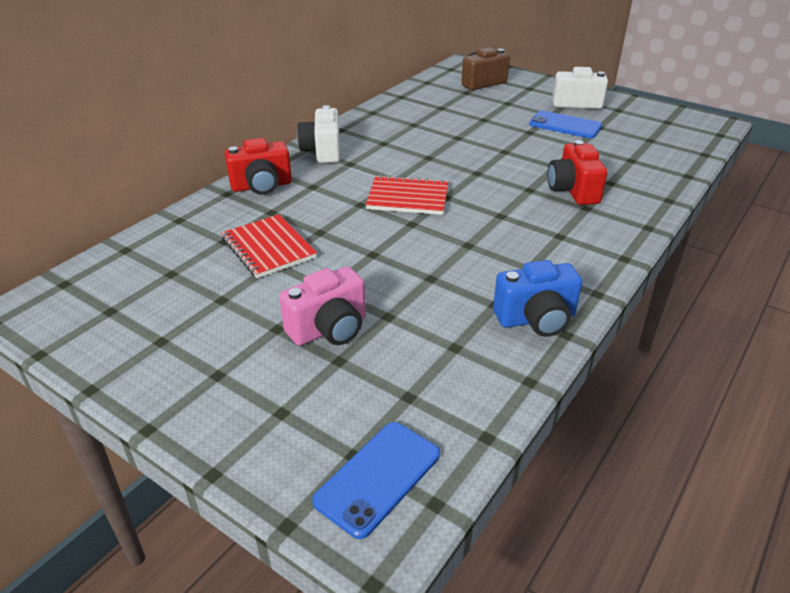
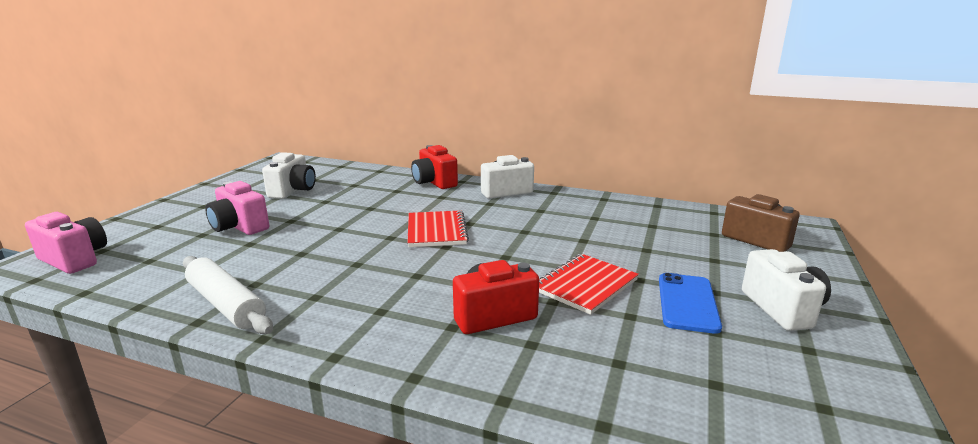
camera: 75 degrees right, 15 degrees down
(211, 290) = (293, 191): none -> white camera
(268, 248) = (345, 197): red notebook -> red notebook (585, 285)
(378, 477) = (75, 259): blue phone -> pink camera
(536, 319) = (226, 304): blue camera -> white rolling pin

